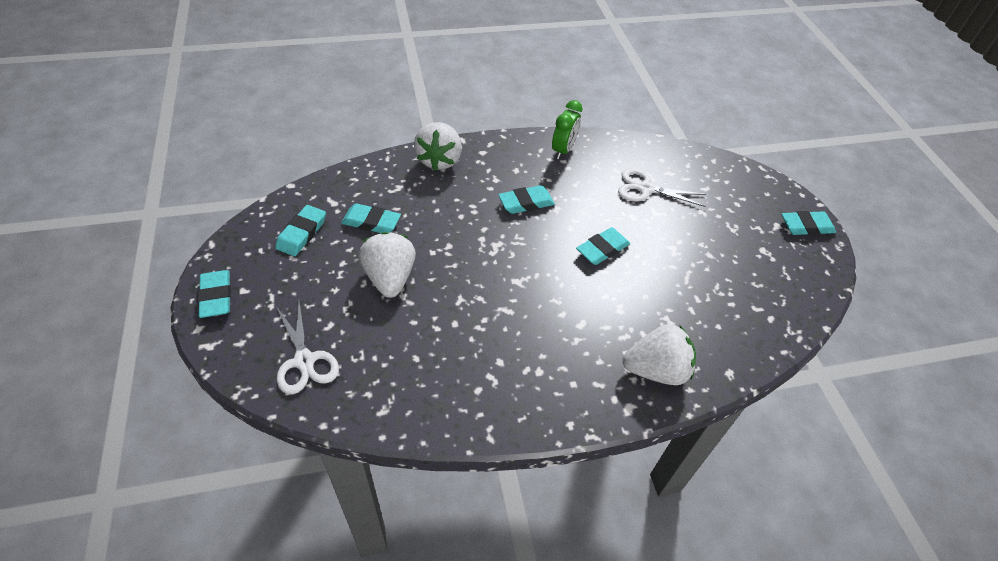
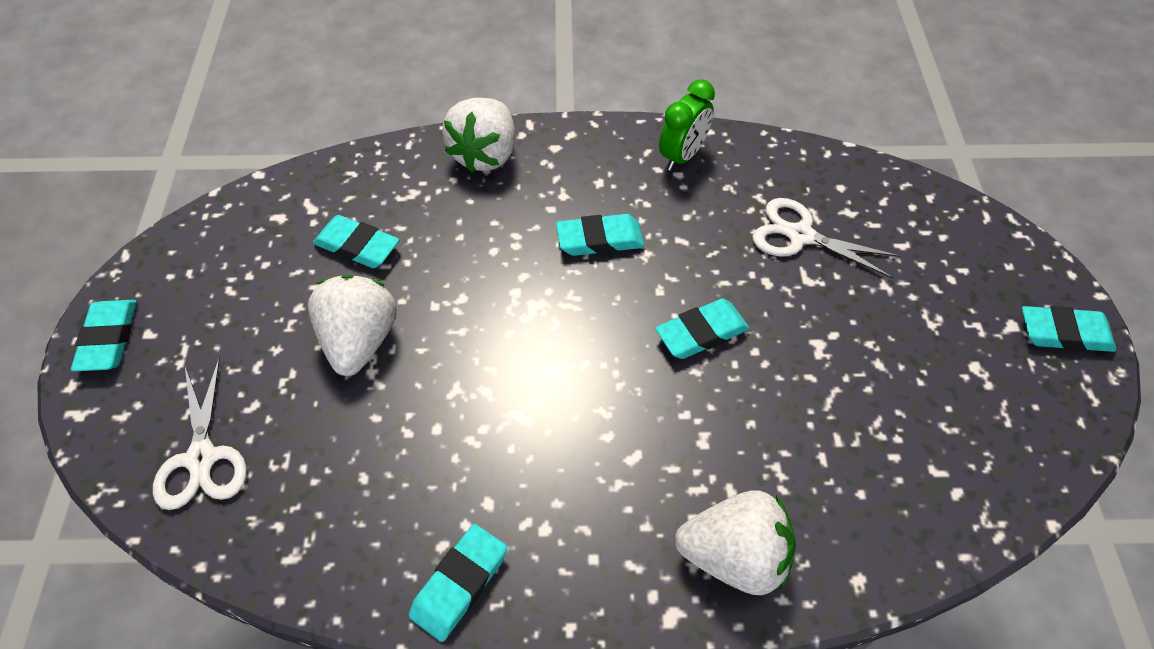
camera: 15 degrees right, 5 degrees up
(302, 233) = (253, 253): turquoise eraser -> turquoise eraser (459, 584)

